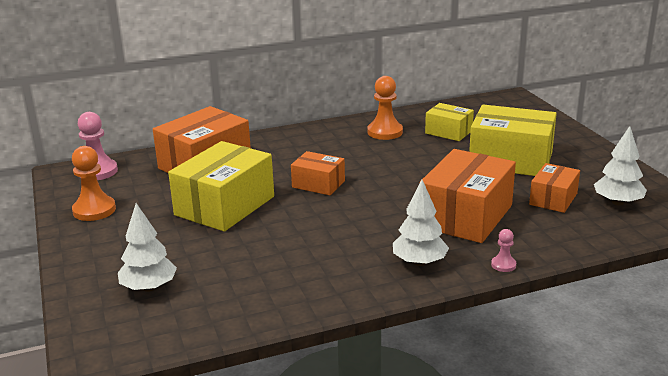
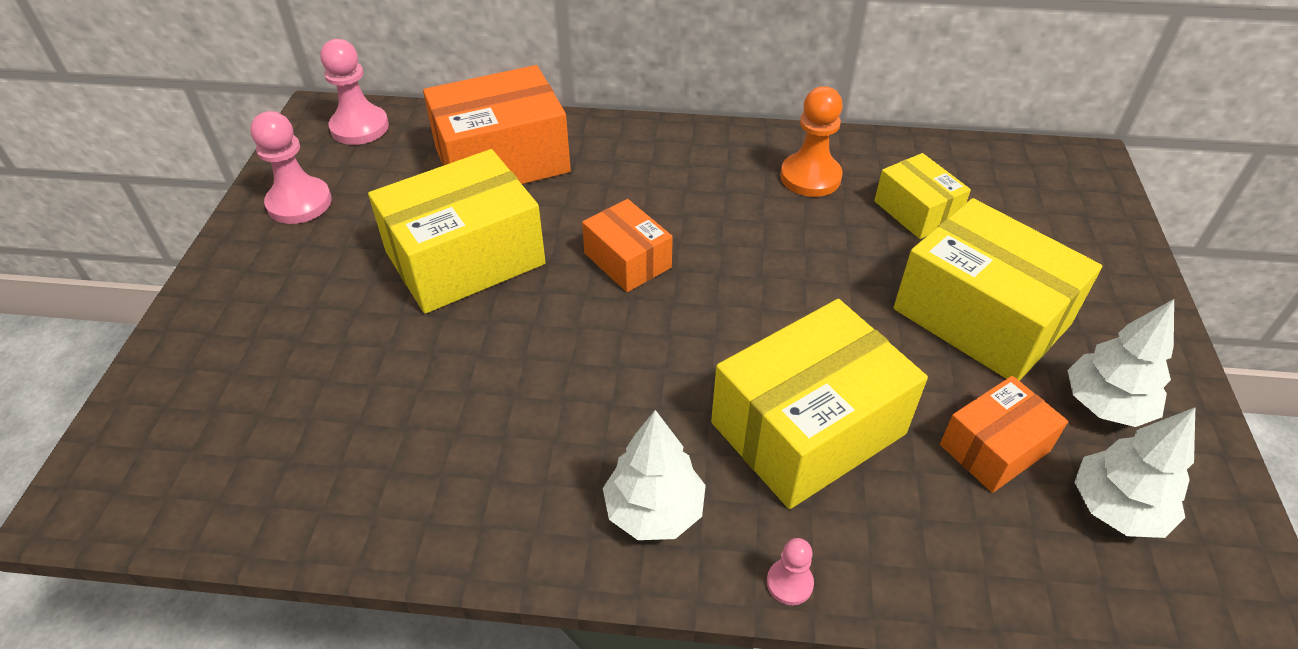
camera: 25 degrees right, 20 degrees up
(94, 210) = (299, 203): orange pawn -> pink pawn
(149, 287) = (247, 392): white tree -> white tree (1105, 405)
(466, 216) = (808, 428): orange box -> yellow box

